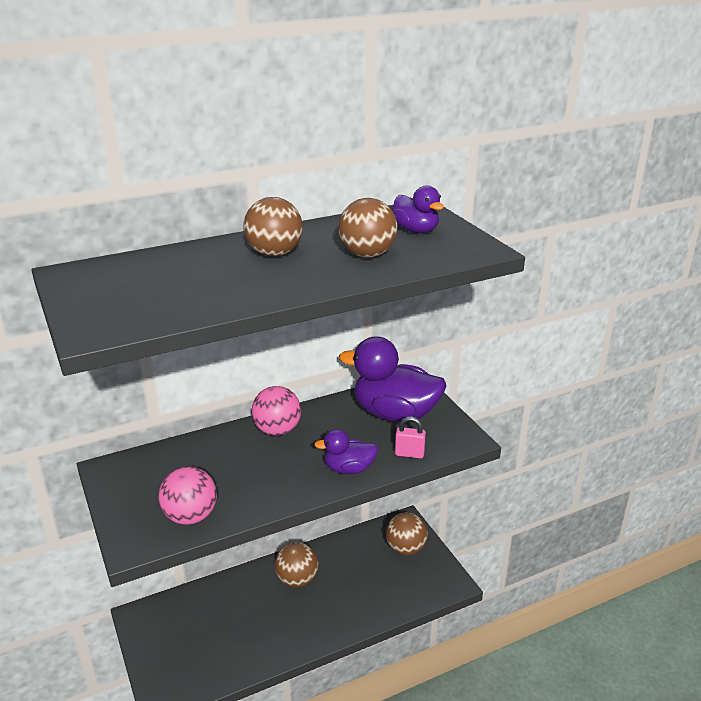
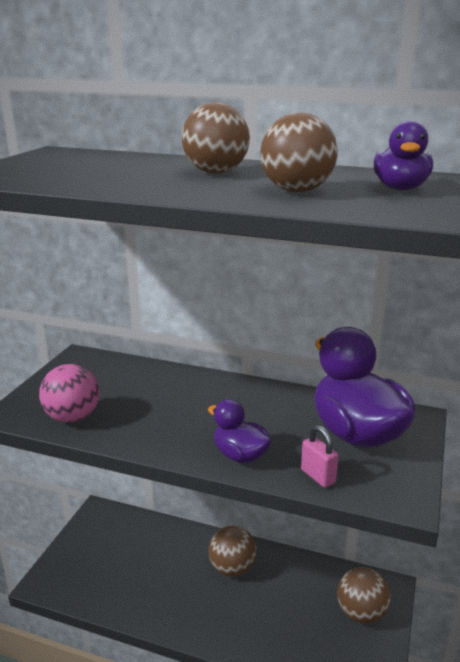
camera: 45 degrees right, 5 degrees down
(277, 430) = (229, 392): pink ball -> none

